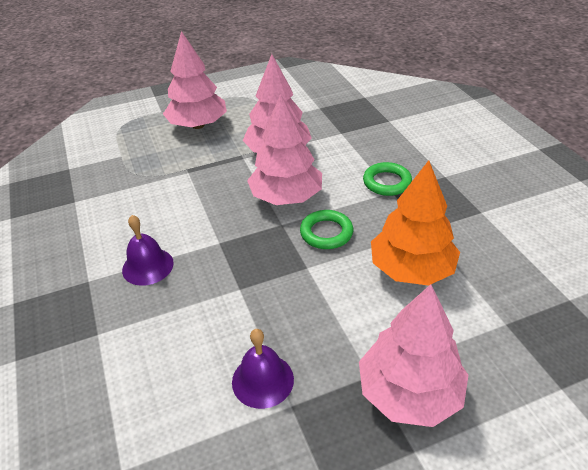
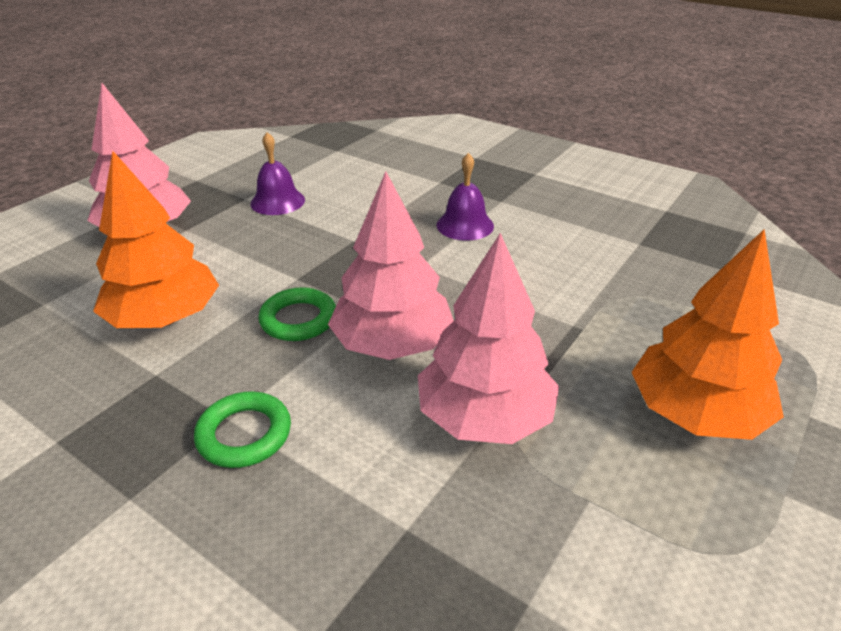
camera: 145 degrees right, 5 degrees down
(198, 125) = (696, 413): pink tree -> orange tree

